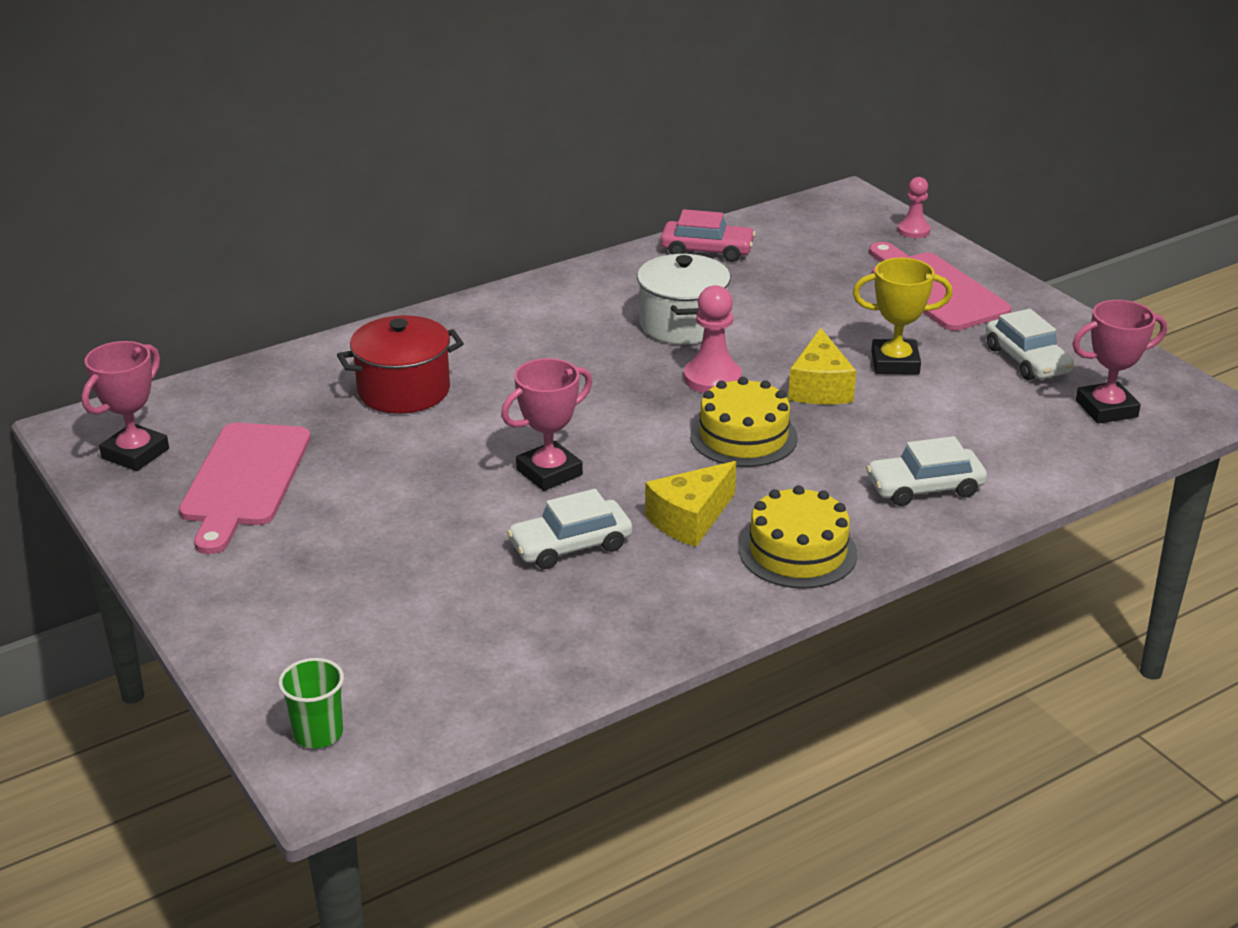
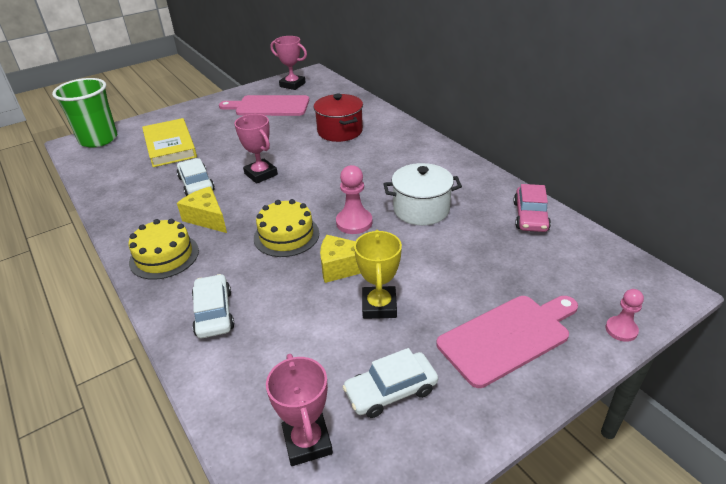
camera: 90 degrees right, 5 degrees up
(318, 733) = (98, 139): green cup -> green cup, size x2.02
(396, 604) = (170, 146): none -> yellow book

